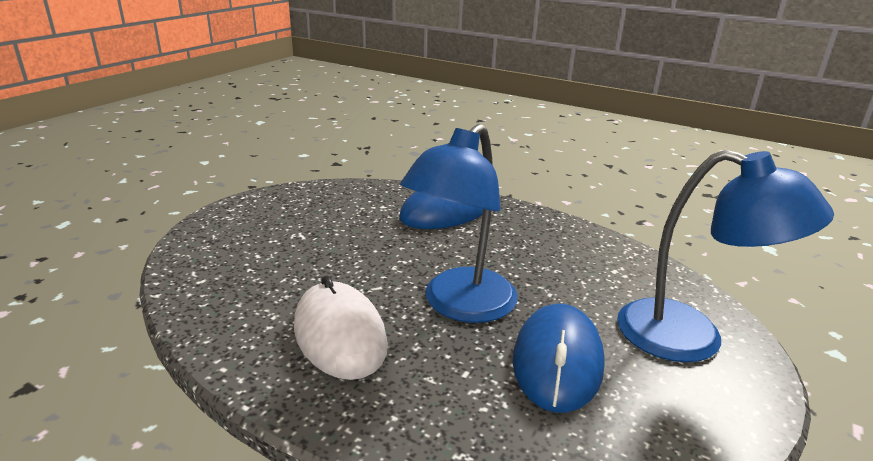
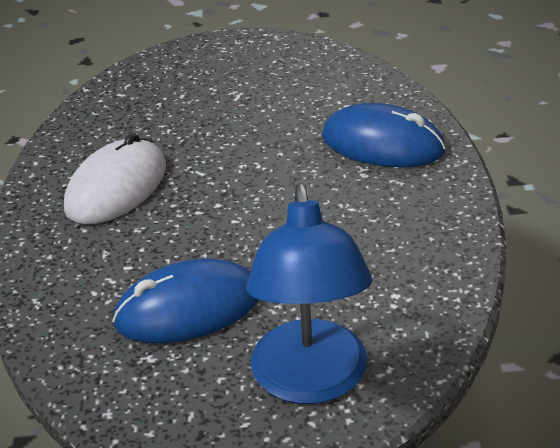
camera: 60 degrees right, 10 degrees up
(460, 306) = (217, 225): blue lamp -> none

